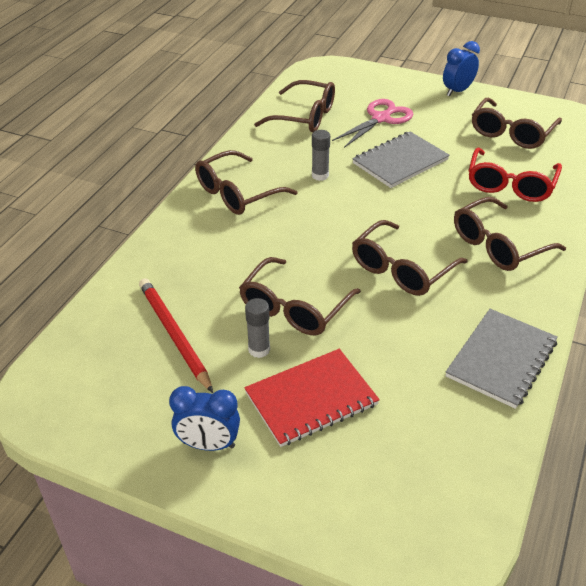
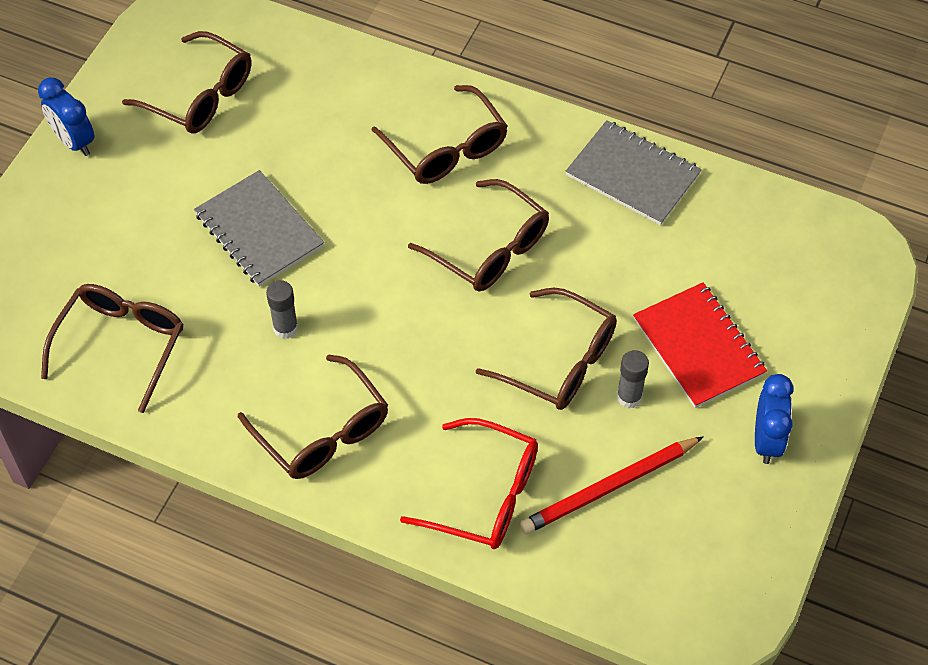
camera: 90 degrees left, 15 degrees up
(381, 118) = (141, 245): pink scissors -> none
(510, 185) = (324, 117): red glasses -> red glasses (486, 495)

